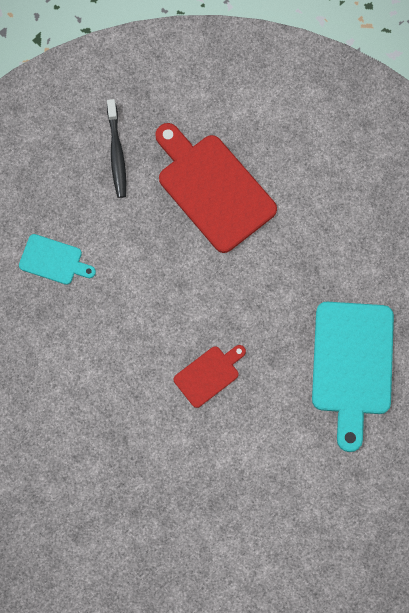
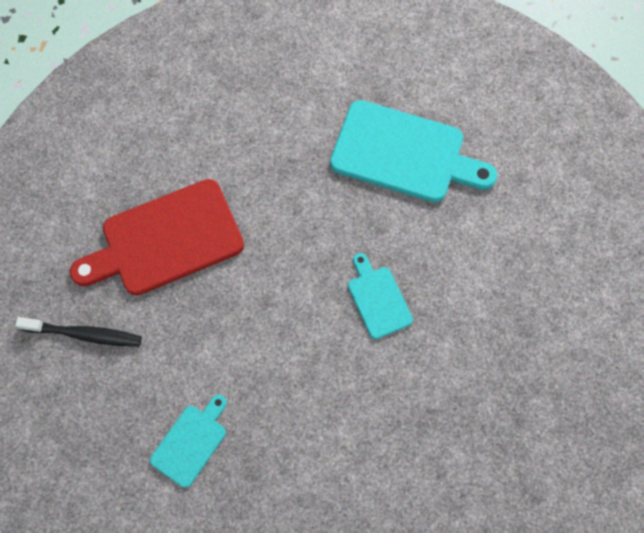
camera: 75 degrees left, 5 degrees down
(209, 374) = (378, 299): red cutting board -> turquoise cutting board

